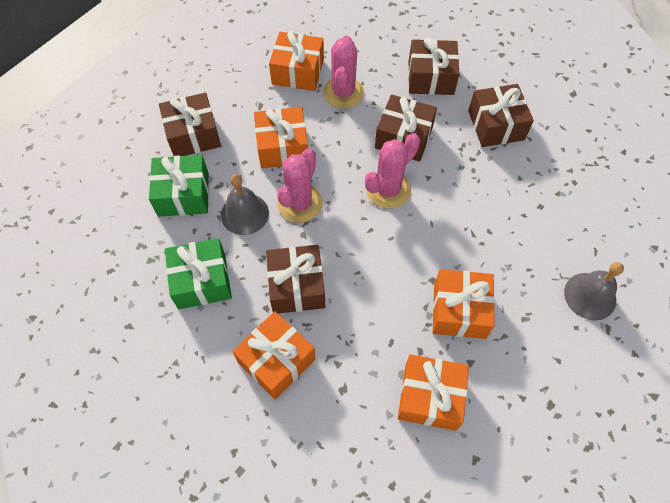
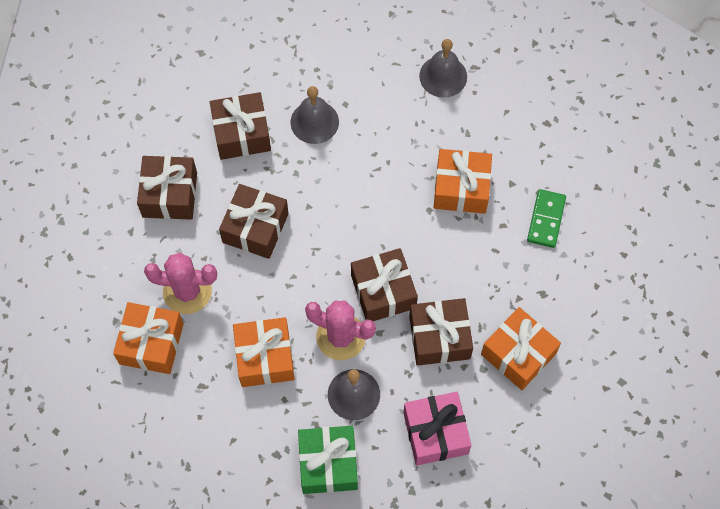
camera: 90 degrees left, 5 degrees up
(193, 135) = (244, 461): brown gift -> brown gift (383, 291)
(202, 281) = (435, 433): green gift -> pink gift
(388, 190) = (324, 247): pink cactus -> none
(430, 397) = (546, 219): orange gift -> green domino
(516, 181) = (314, 122): none -> grey bell

